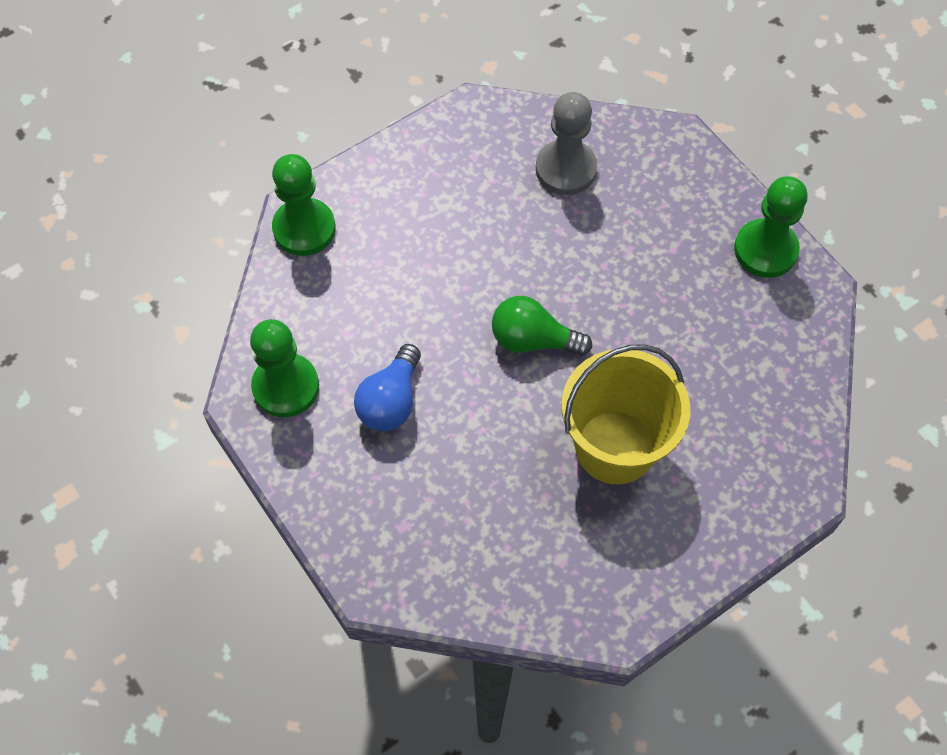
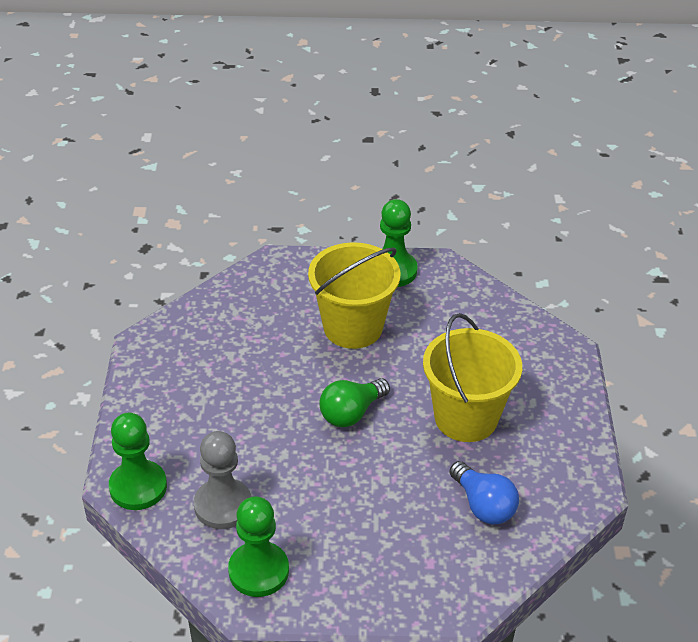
camera: 55 degrees left, 20 degrees down
(391, 401) = (327, 515): blue light bulb -> blue light bulb (483, 505)
(566, 169) = (240, 324): grey pawn -> grey pawn (223, 505)
(649, 267) = (353, 327): none -> yellow bucket

